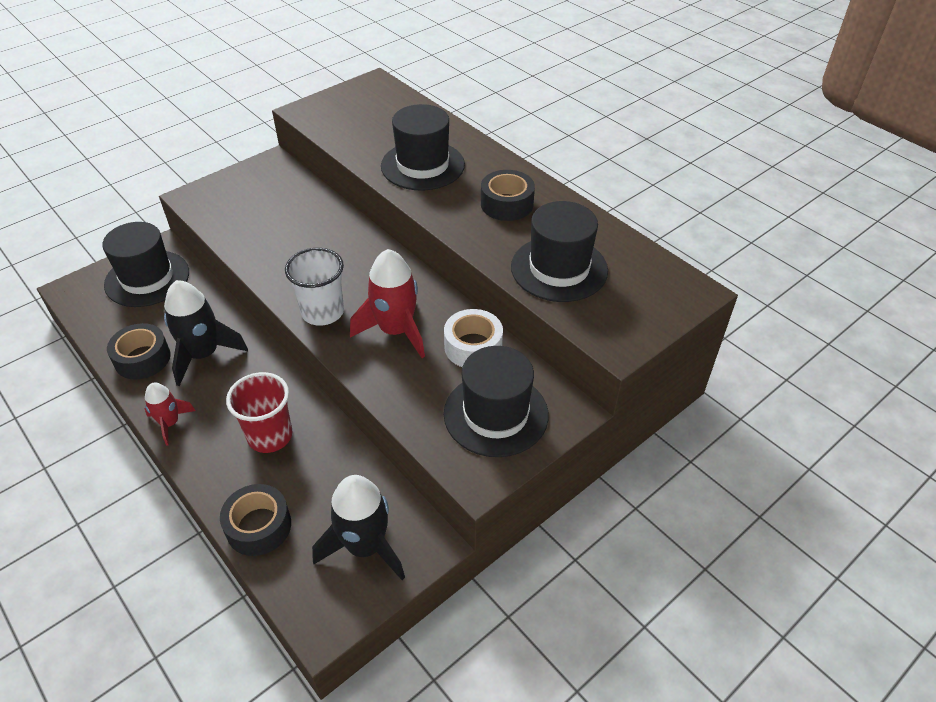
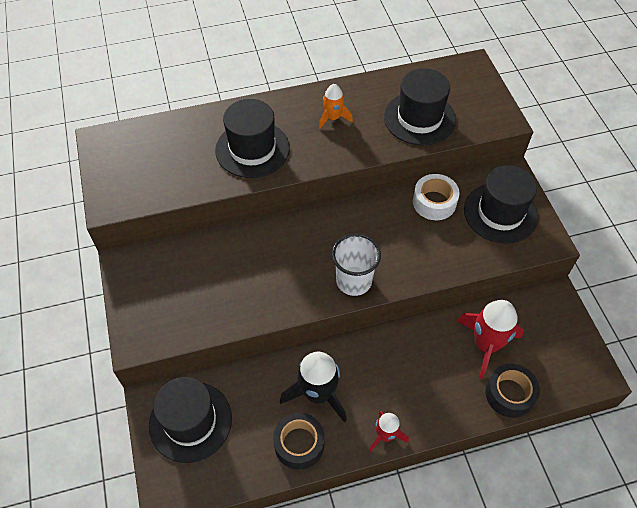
camera: 65 degrees left, 10 degrees up
(270, 436) = (429, 366): red cup -> none
(365, 546) = (547, 333): black rocket -> none
(395, 331) = (397, 241): red rocket -> red rocket (486, 344)
(507, 204) = (333, 118): black tape -> orange rocket

